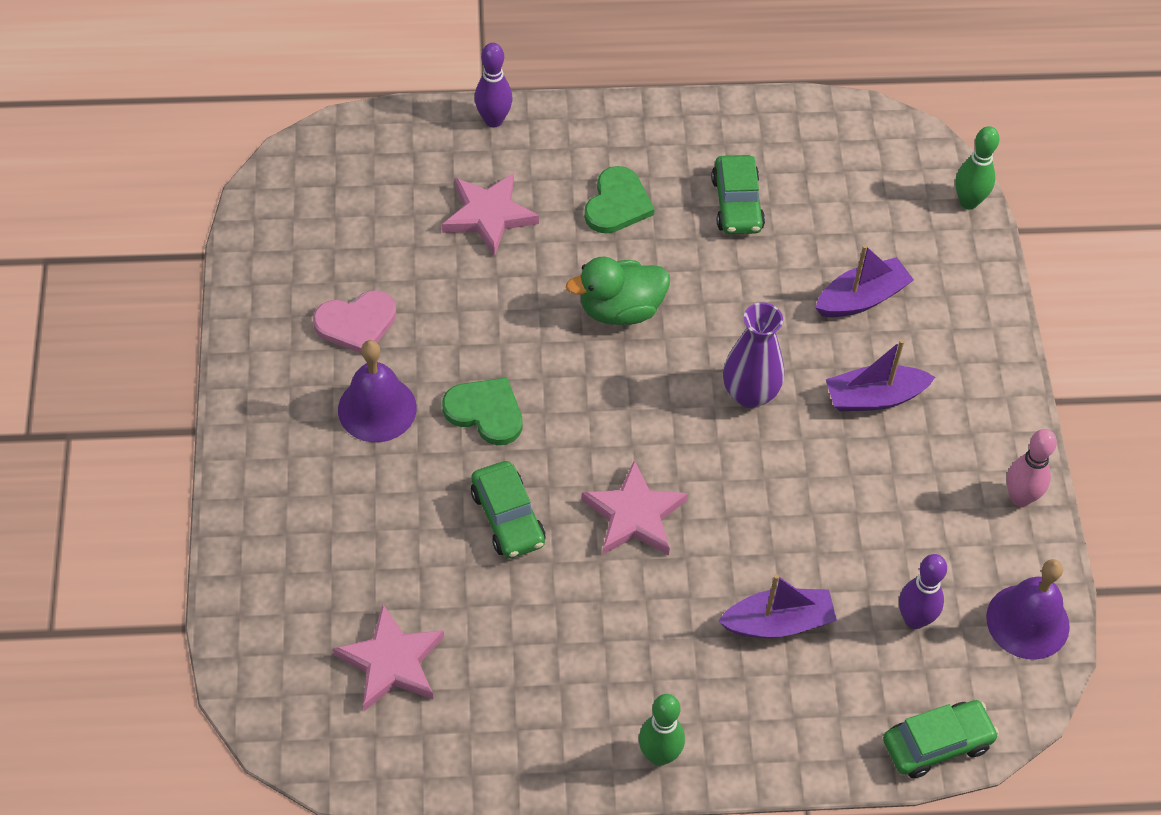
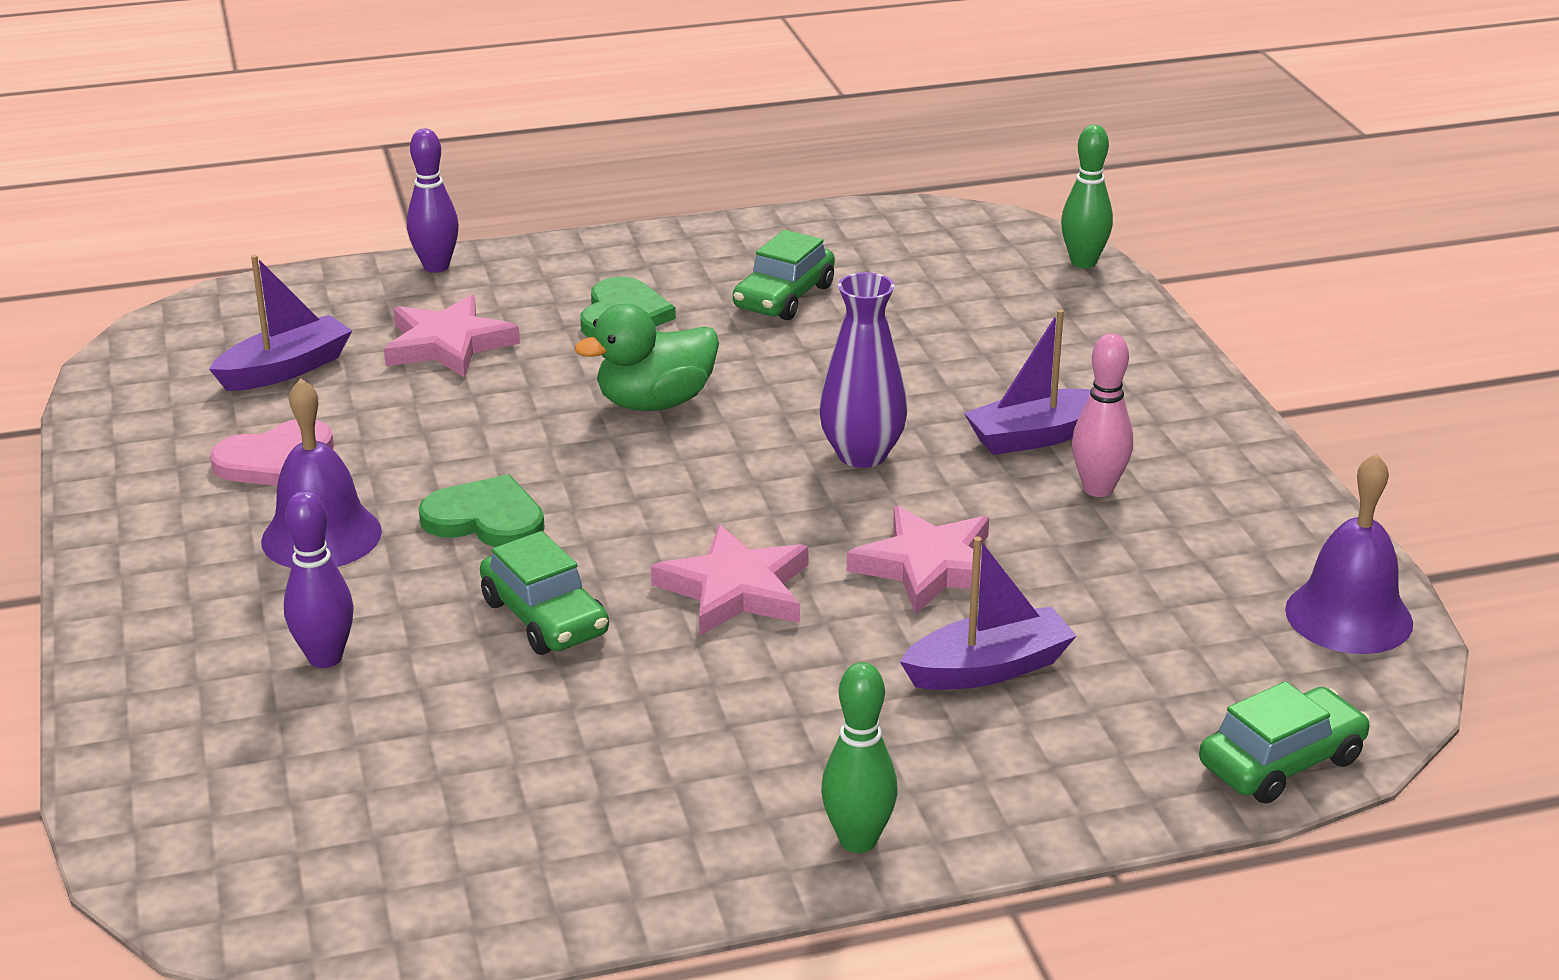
camera: 10 degrees left, 25 degrees down
(391, 662) = (394, 798): pink star -> pink star (929, 567)
(737, 204) = (784, 297): green car -> green car turned 45 degrees clockwise
(861, 298) = (981, 355): purple boat -> purple boat (285, 369)
(914, 619) = (1186, 637): purple bowling pin -> purple bowling pin (325, 658)
(1020, 498) = (1277, 500): pink bowling pin -> pink bowling pin (1098, 489)

